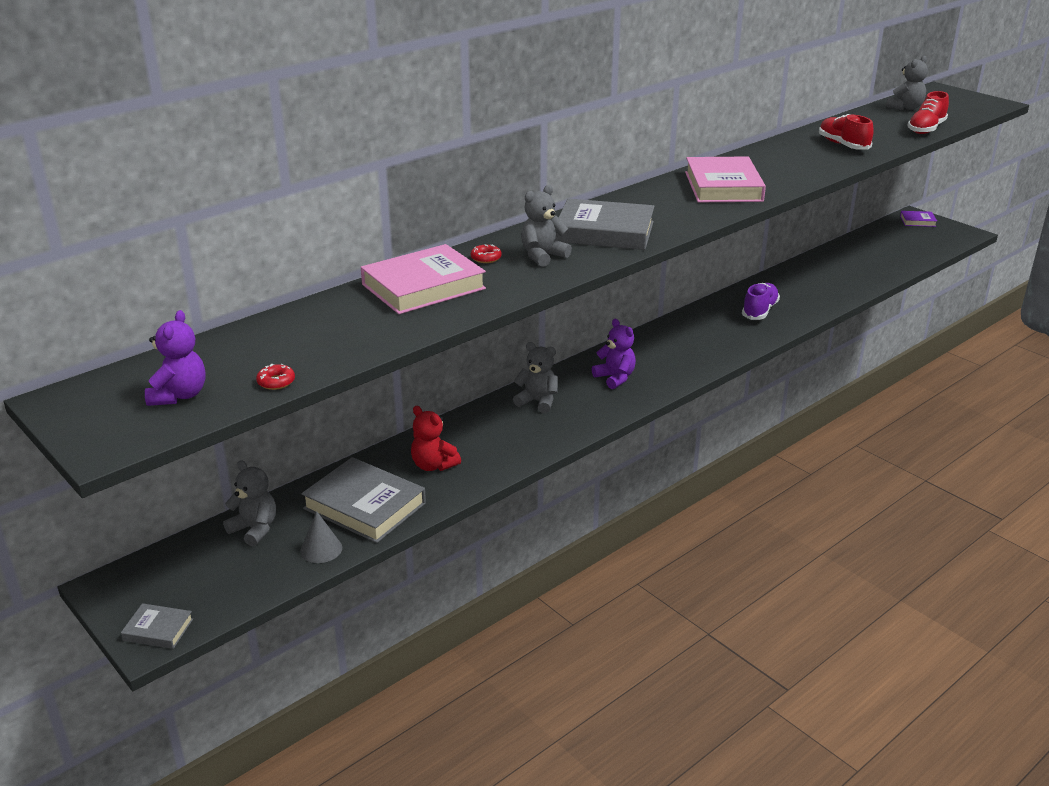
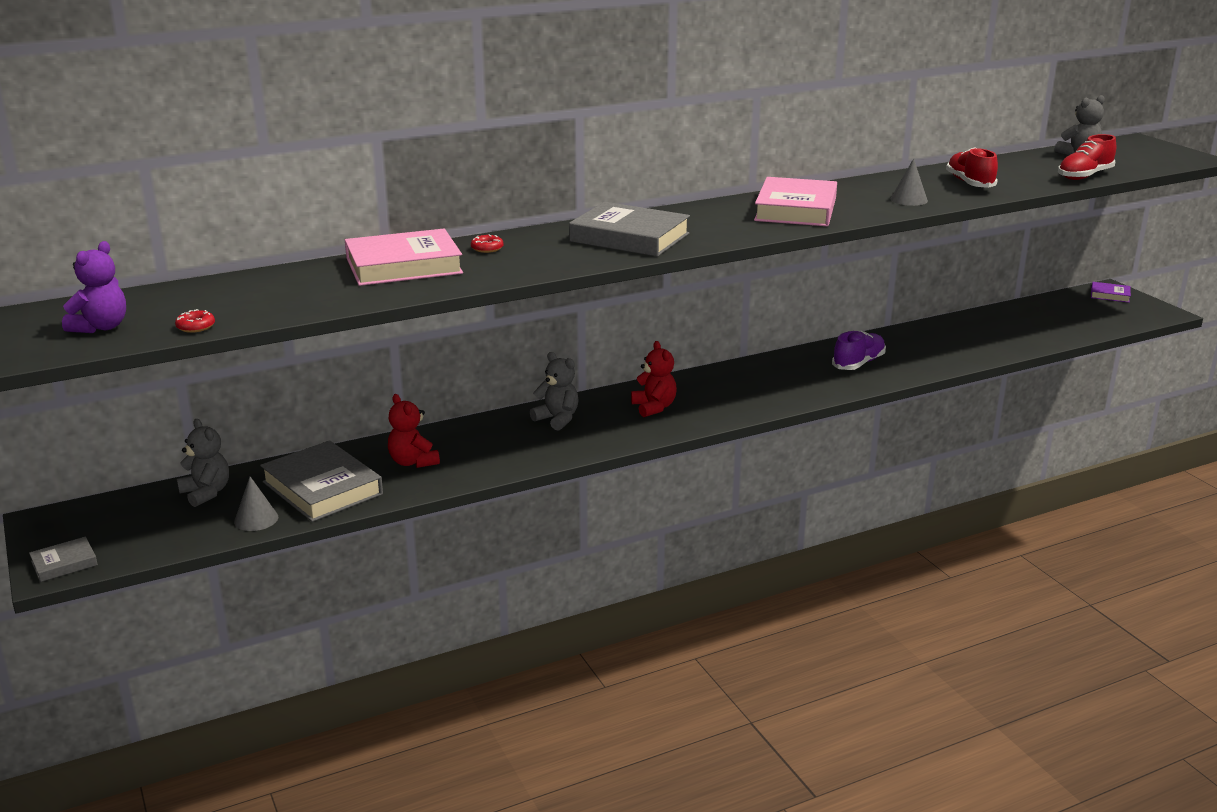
camera: 15 degrees right, 5 degrees down
(158, 630) = (64, 563): grey book -> grey book turned 60 degrees counterclockwise
(543, 256) = (546, 252): grey teddy bear -> none
(615, 378) = (654, 407): purple teddy bear -> red teddy bear
(807, 167) = (909, 200): none -> grey cone

